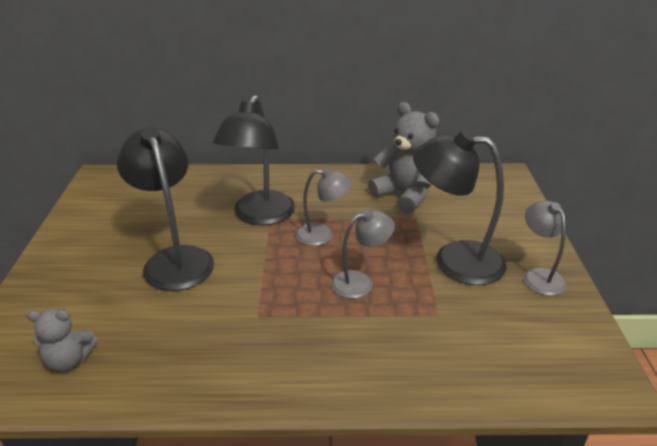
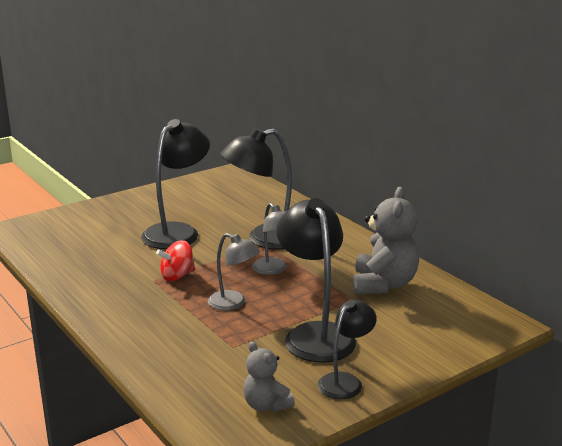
camera: 55 degrees right, 10 degrees down
(69, 360) = (56, 242): grey teddy bear -> grey teddy bear (266, 405)
(268, 296) = (177, 276): none -> red spinning top
(539, 276) = (345, 381): grey lamp -> black lamp

